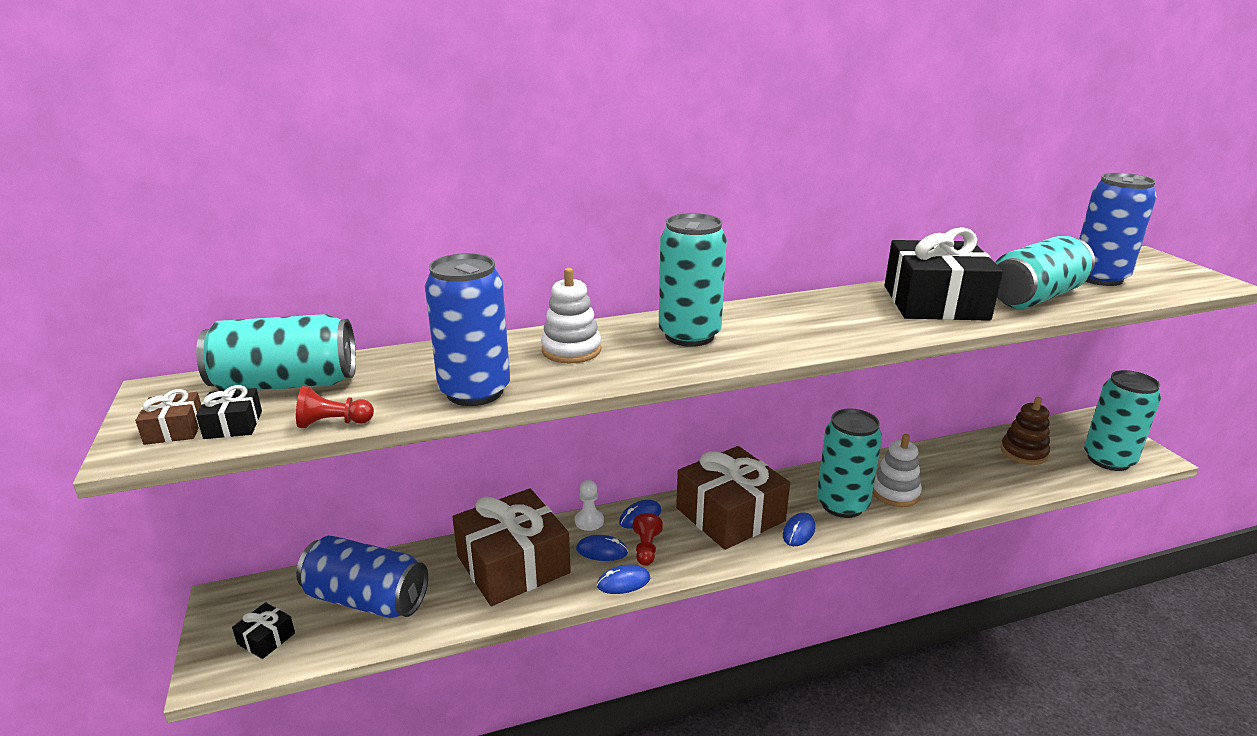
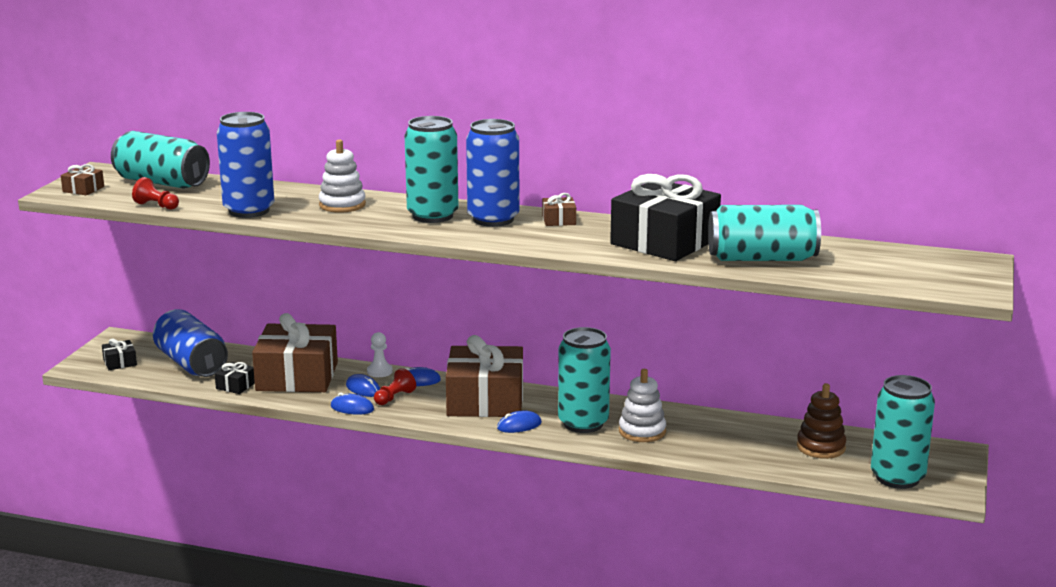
camera: 35 degrees right, 5 degrees down
(233, 425) = (111, 194): black gift -> black gift (236, 385)
(808, 306) = (559, 220): none -> brown gift
(1099, 278) = (867, 262): blue can -> blue can (493, 219)

